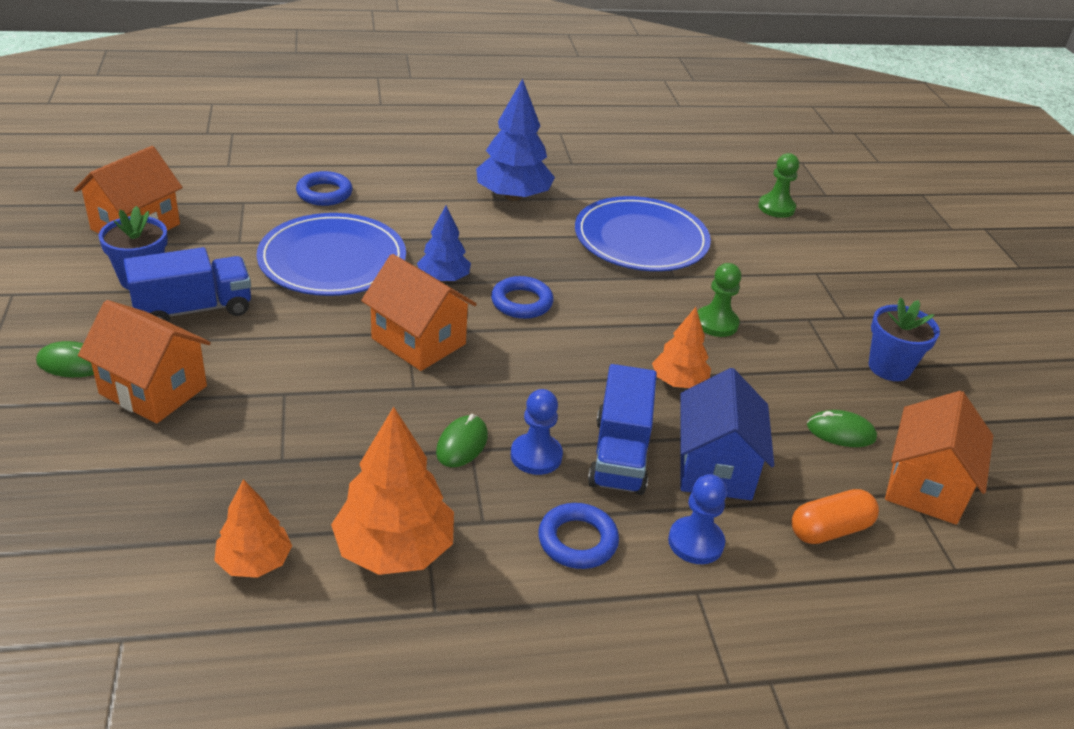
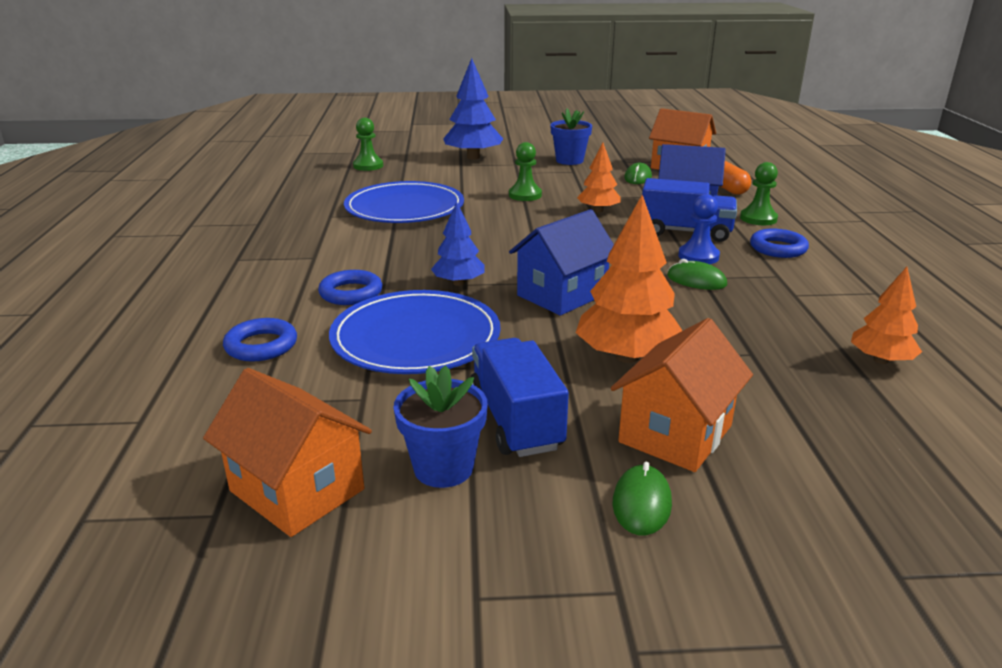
camera: 80 degrees left, 10 degrees down
(394, 549) = (827, 305): orange tree -> orange tree (627, 357)
(418, 341) = (562, 295): orange house -> blue house
(513, 196) = (312, 249): blue tree -> blue tree (473, 157)
(521, 302) = (499, 253): blue ring -> blue ring (351, 293)
(695, 542) = (758, 218): blue pawn -> green pawn

